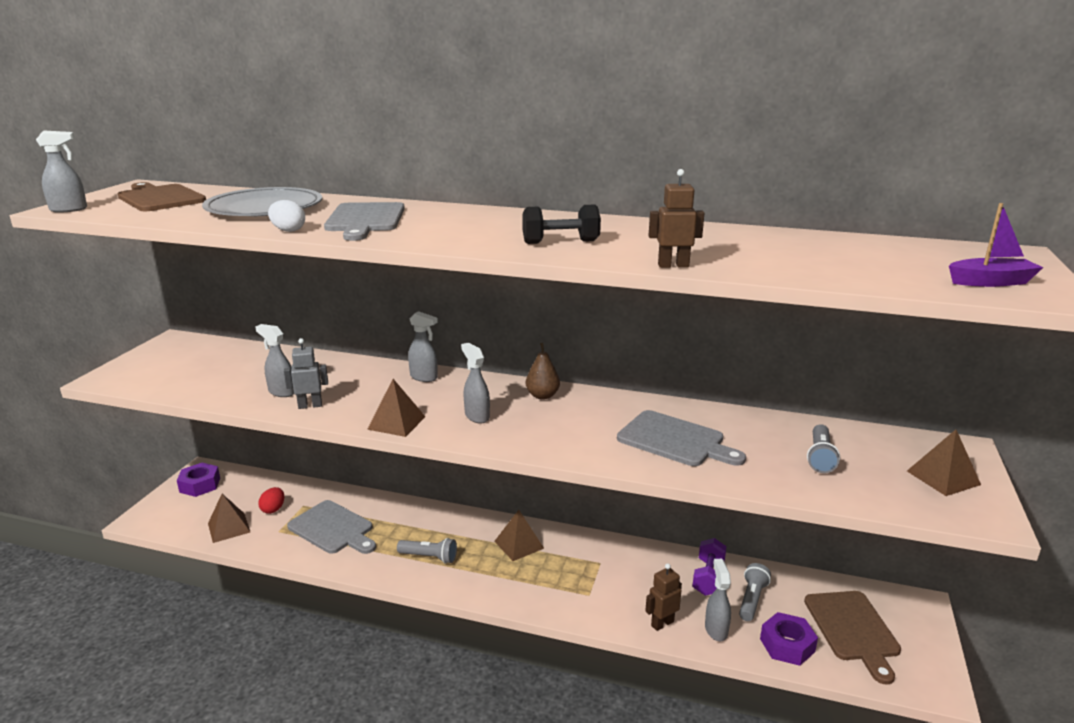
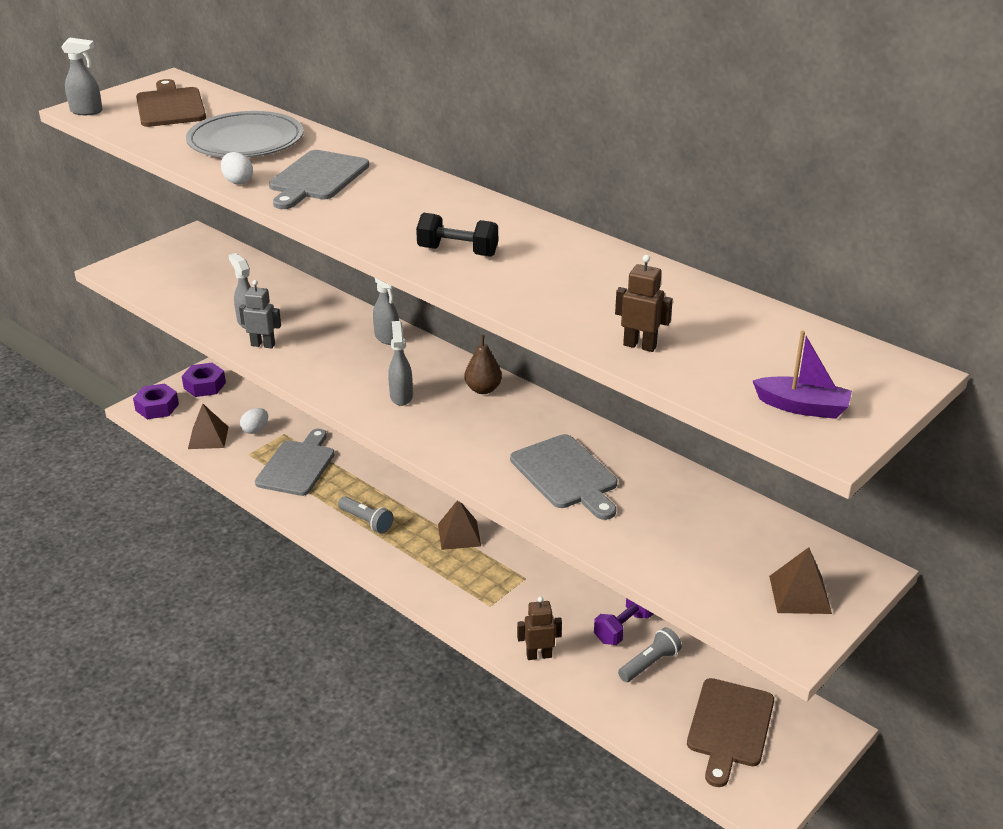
camera: 25 degrees right, 10 degrees up
(273, 509) = (255, 430): red egg -> white egg
(333, 528) = (297, 466): grey cutting board -> grey cutting board turned 135 degrees counterclockwise
(397, 422) = (324, 384): brown pyramid -> none
(673, 265) = (521, 309): brown robot -> brown robot (640, 345)
(716, 629) = (587, 679): grey spray bottle -> none
(787, 645) = (645, 717): purple nut -> purple nut (157, 407)
(820, 457) = (695, 535): grey flashlight -> none

